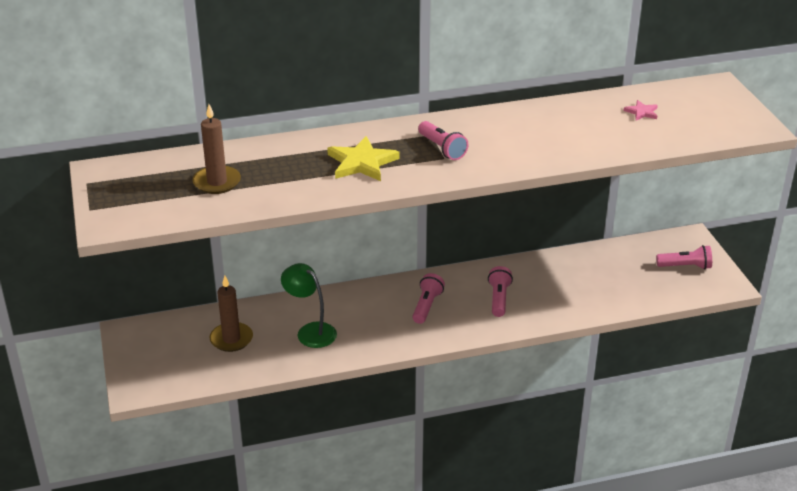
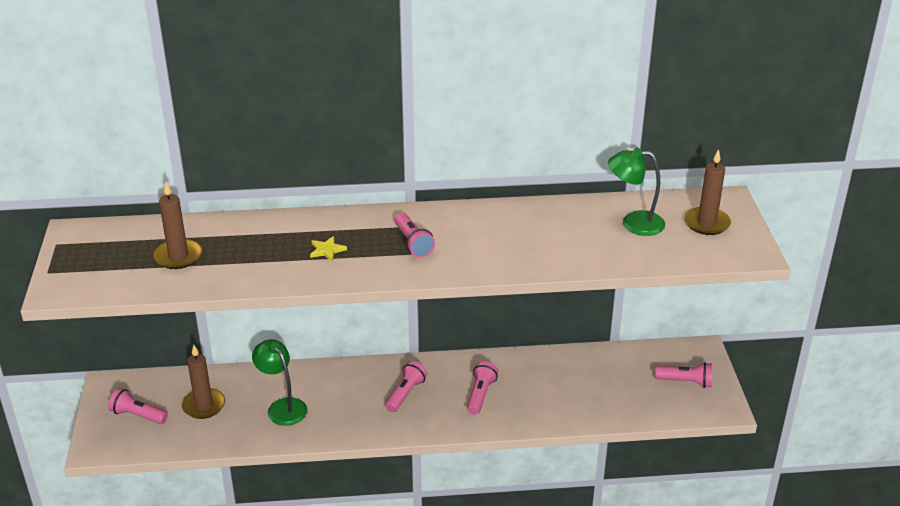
camera: 10 degrees right, 0 degrees up
(168, 355) = (138, 415): none -> pink flashlight
(362, 163) = (327, 250): yellow star -> yellow star, size x0.51
(641, 112) = (634, 223): pink star -> green lamp
(708, 106) = (706, 223): none -> brown candle

